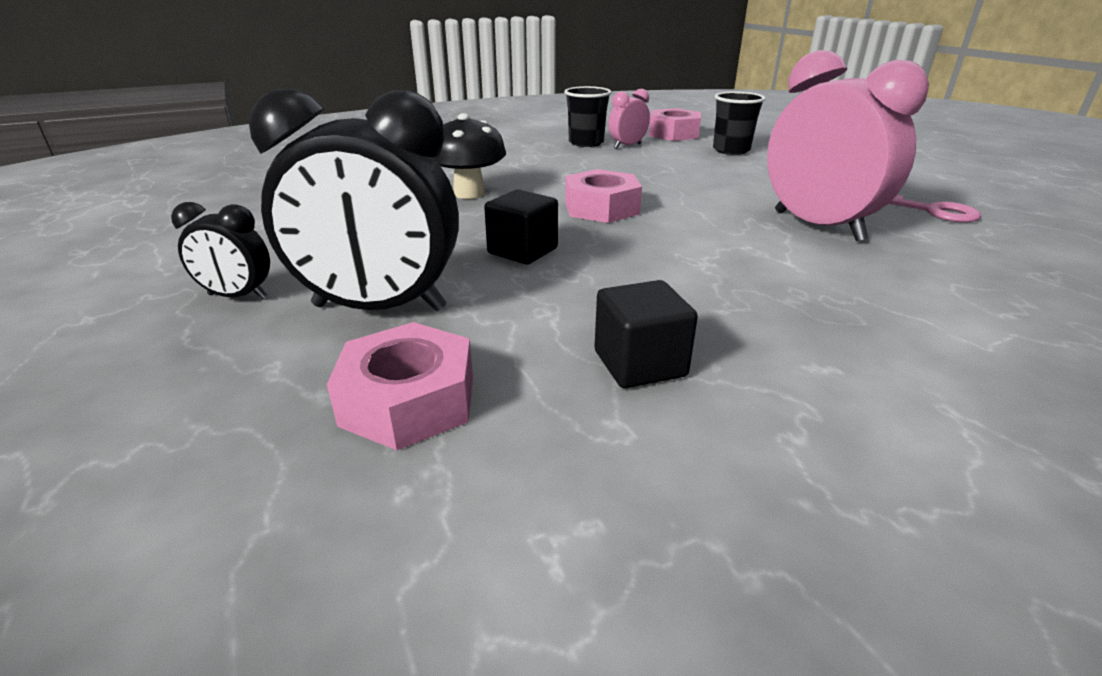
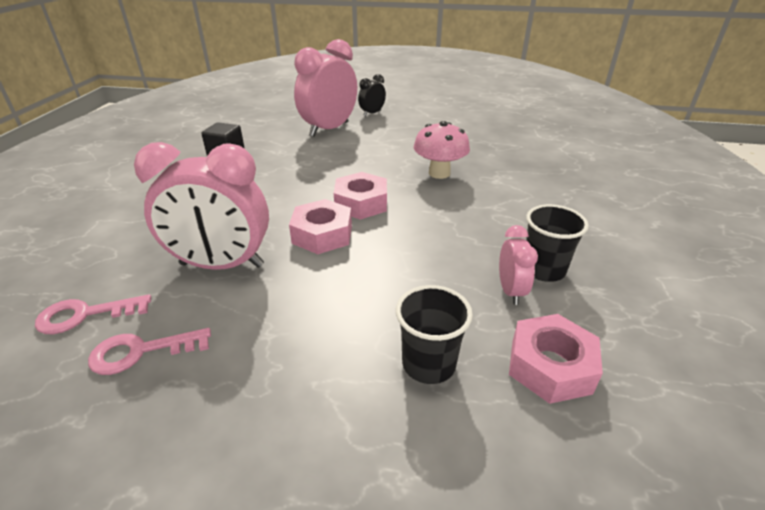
camera: 125 degrees right, 5 degrees up
(379, 308) = (329, 129): black clock -> pink clock
(408, 400) = (271, 124): pink nut -> pink nut (322, 234)
(469, 193) = (439, 173): black mushroom -> pink mushroom
(522, 251) = (337, 163): black cube -> none
(990, 247) = (85, 315): none -> pink key

